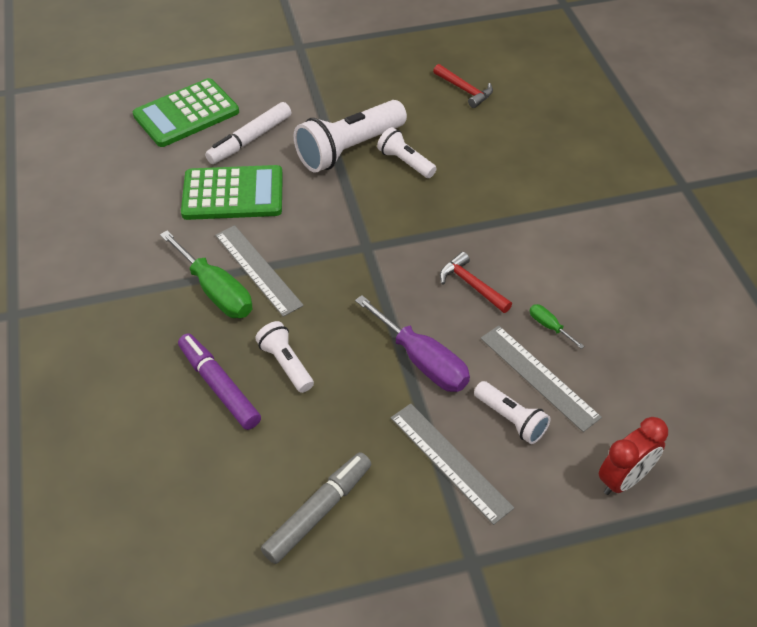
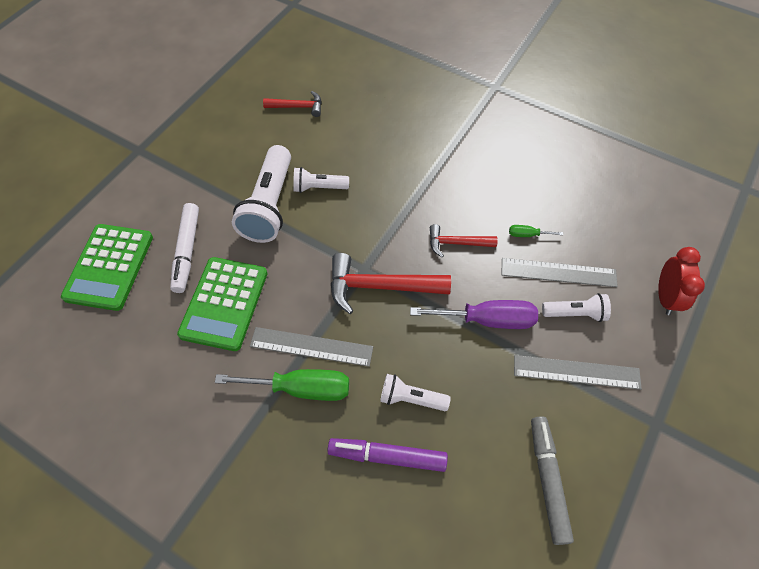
camera: 45 degrees left, 10 degrees up
(233, 194) = (224, 303): green calculator -> green calculator turned 150 degrees clockwise
(363, 269) = (380, 286): none -> red hammer

